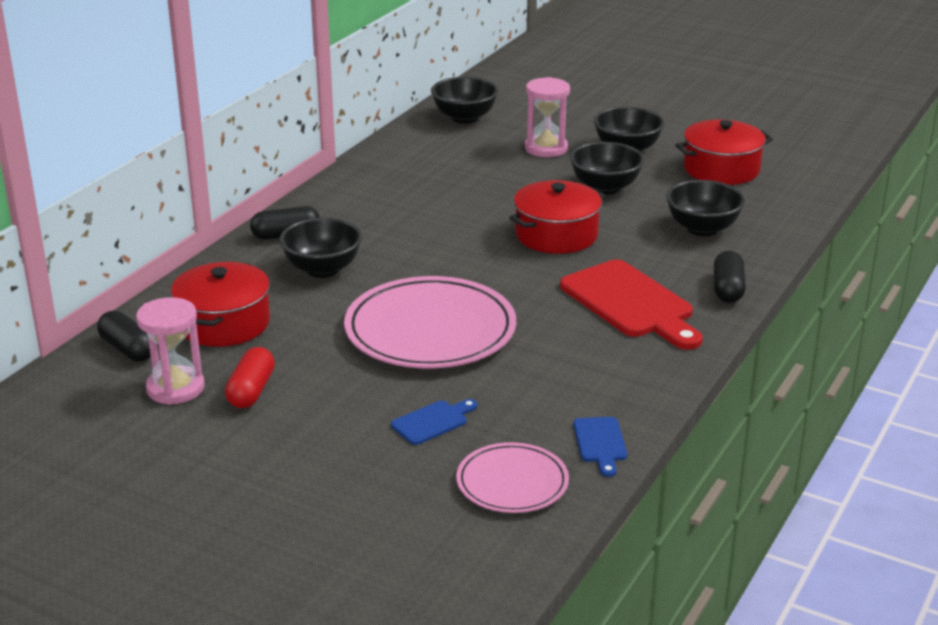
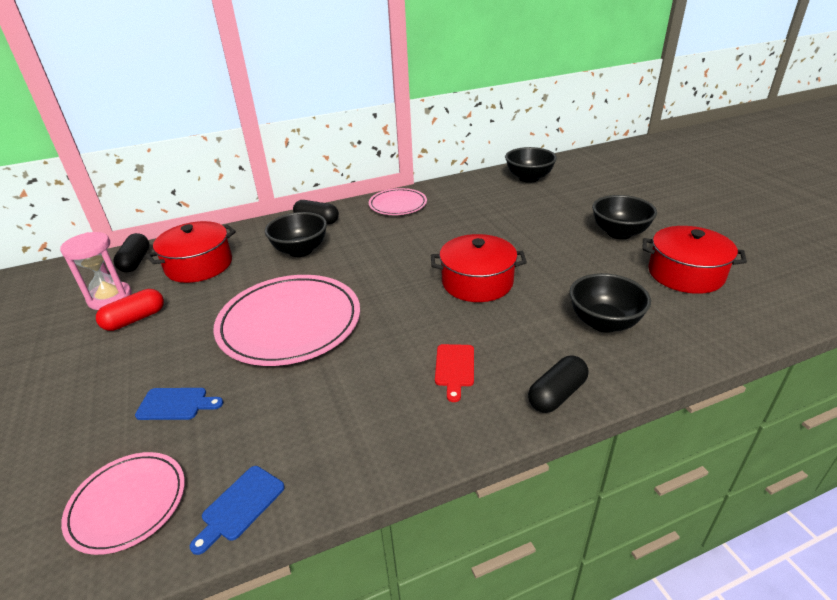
camera: 40 degrees right, 5 degrees up
(356, 189) = (398, 204): none -> pink plate
(546, 148) = (557, 214): pink hourglass -> none
(605, 188) = (564, 257): black bowl -> none
(630, 303) = (454, 368): red cutting board -> red cutting board, size x0.48

